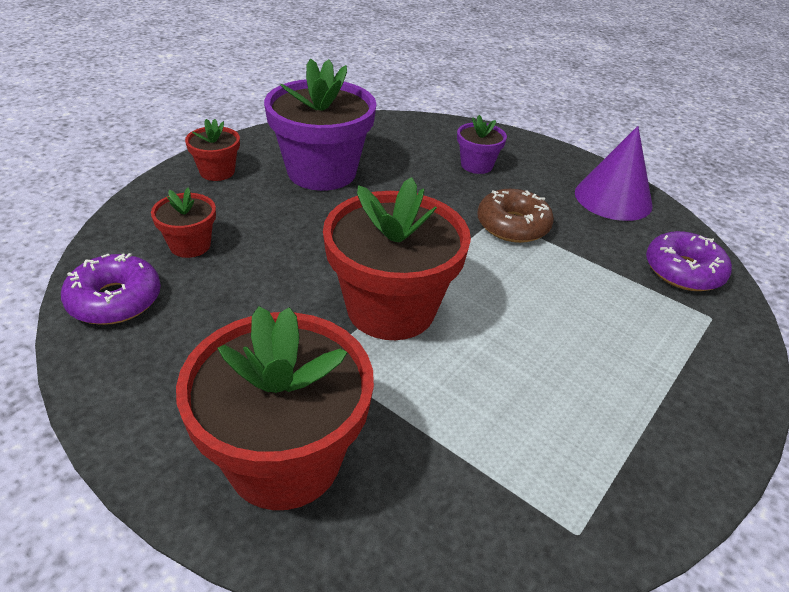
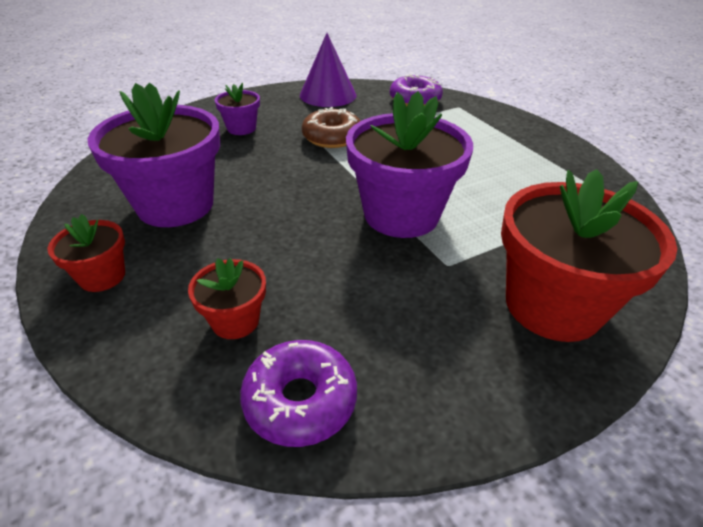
camera: 65 degrees left, 0 degrees up
(391, 308) = (401, 214): red flower pot -> purple flower pot

